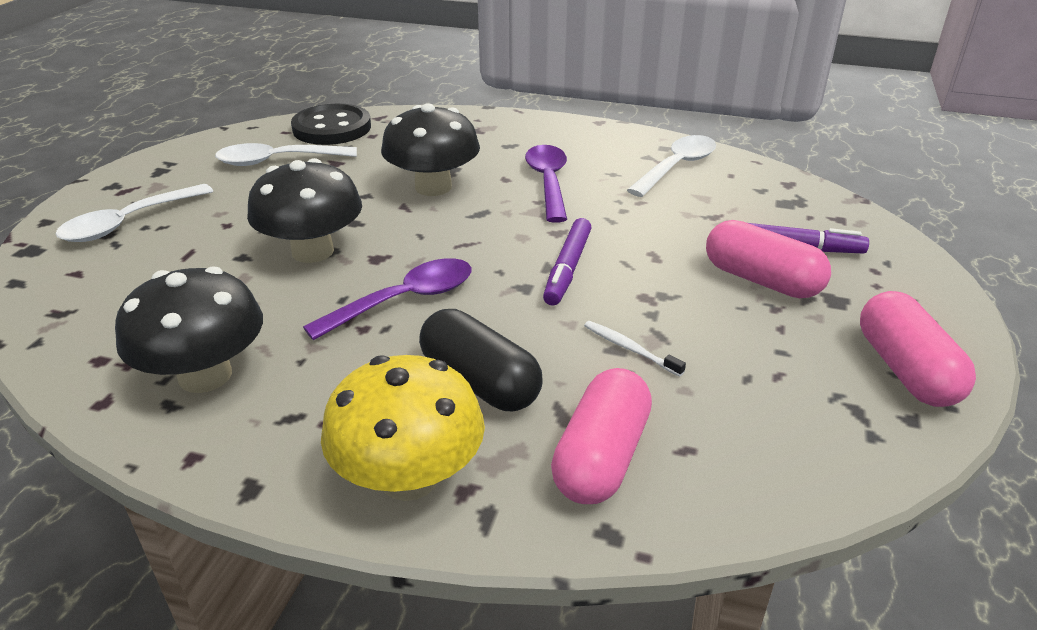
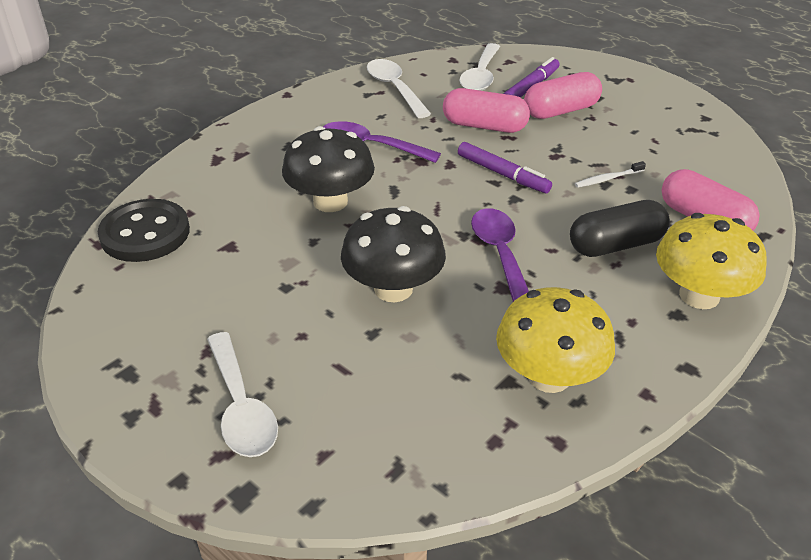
camera: 65 degrees left, 5 degrees up
(205, 375) = (549, 376): black mushroom -> yellow mushroom
(277, 161) = (189, 282): white spoon -> white spoon (481, 76)
(905, 370) = (667, 103): pink capsule -> pink capsule (484, 126)

